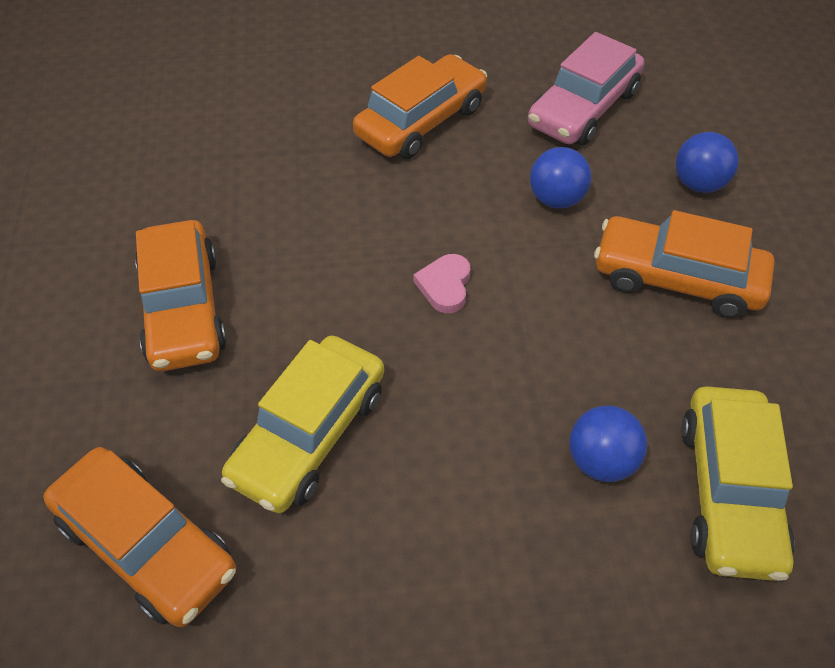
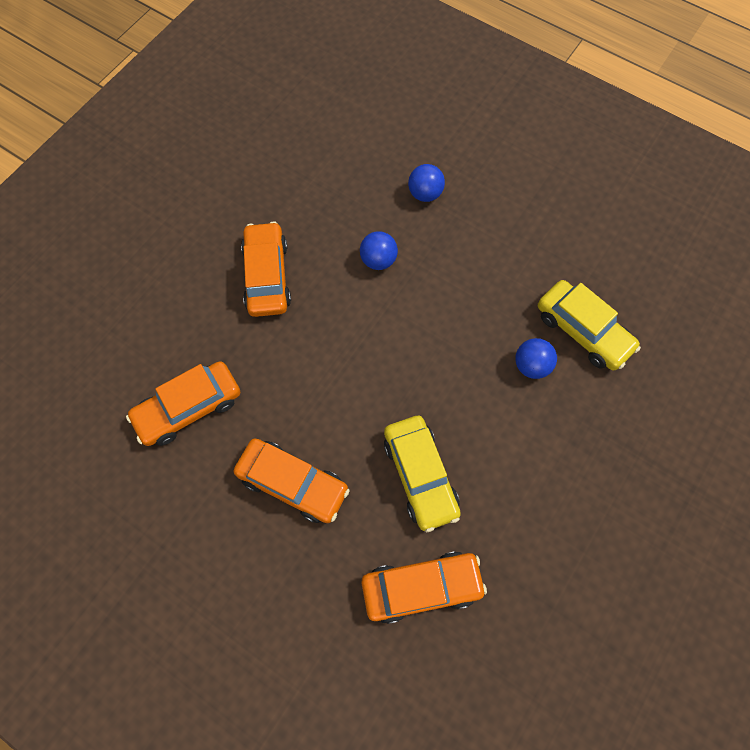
camera: 50 degrees left, 15 degrees up
(445, 286) = (386, 352): pink heart -> none
(583, 108) = (331, 196): pink car -> none
(677, 278) = (468, 253): orange car -> orange car (189, 408)

